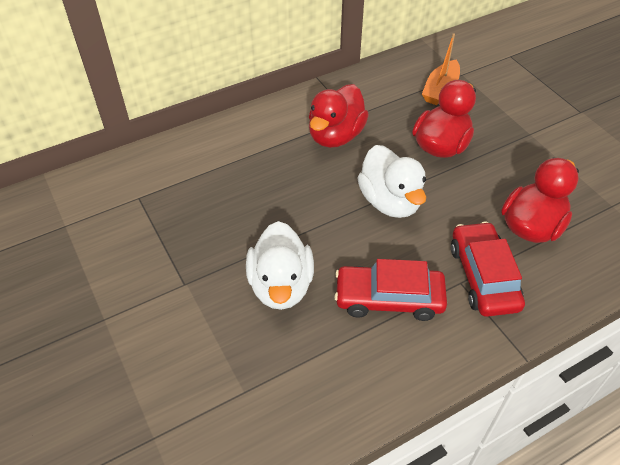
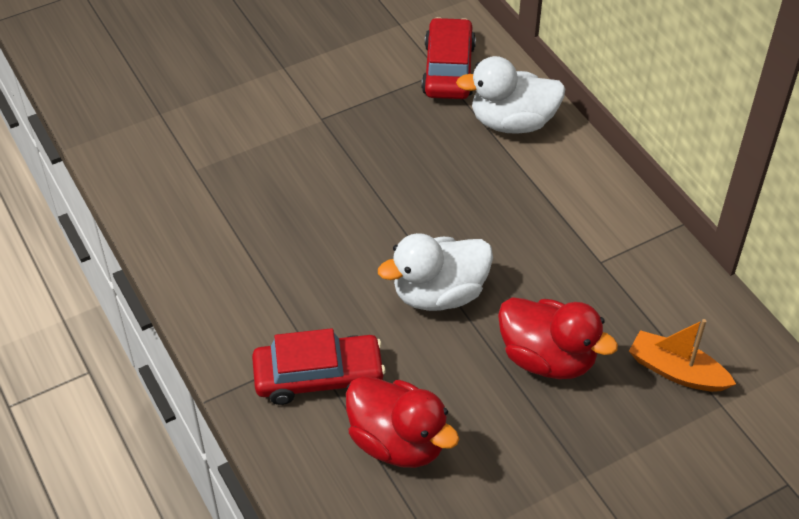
camera: 90 degrees right, 0 degrees up
(281, 285) = (315, 192): white duck -> white duck (512, 122)
(335, 136) = (557, 243): red duck -> none
(389, 298) = (292, 284): red car -> red car (448, 69)

